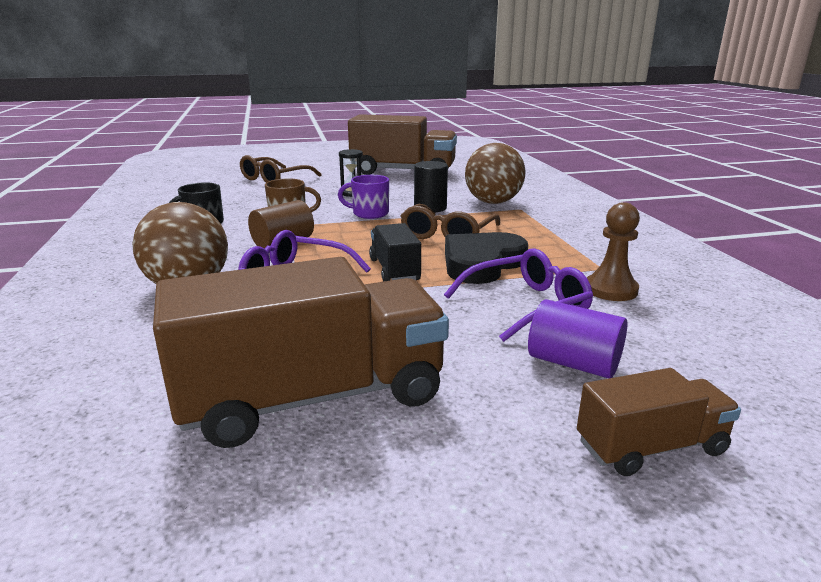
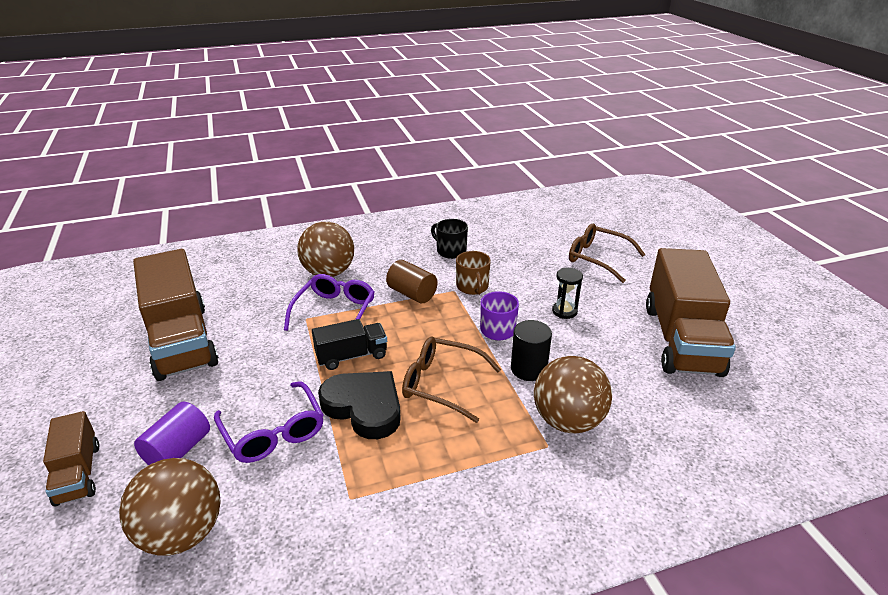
camera: 85 degrees right, 10 degrees up
(611, 290) = (296, 495): brown pawn -> none
(693, 343) = (182, 533): none -> brown ball

